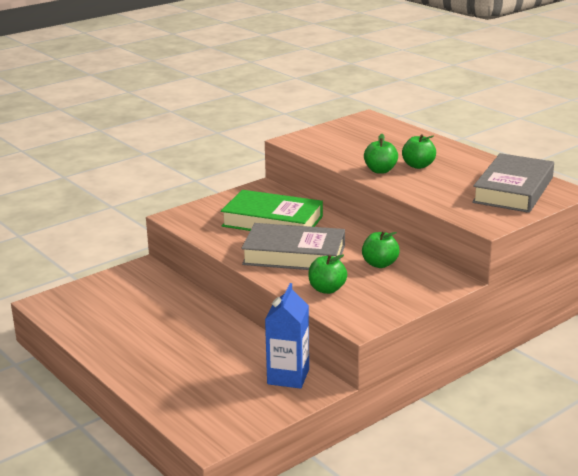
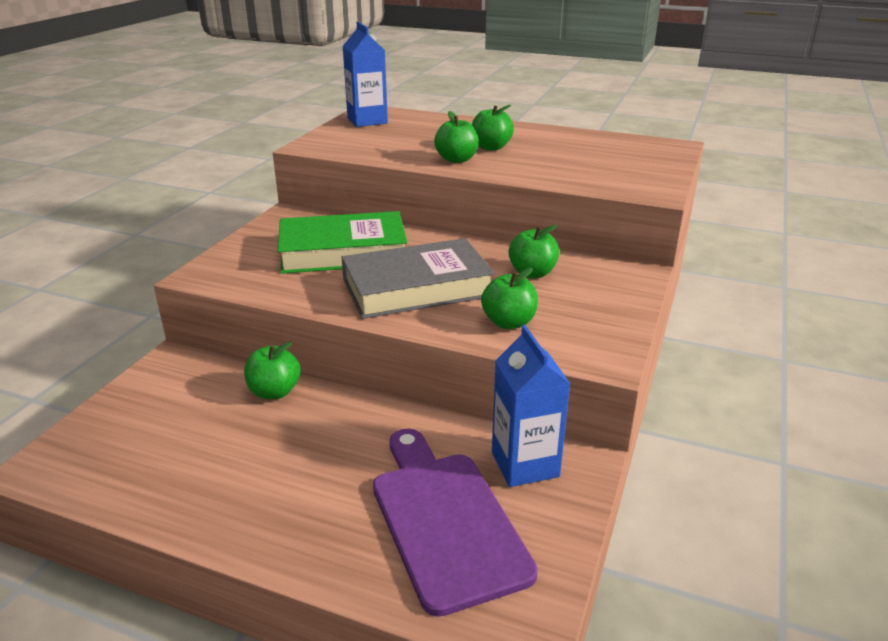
camera: 30 degrees left, 5 degrees up
(184, 300) = (274, 392): none -> green apple
(217, 387) = (445, 520): none -> purple cutting board
(355, 126) = (367, 121): none -> blue carton
(513, 190) = (623, 153): grey book -> none

